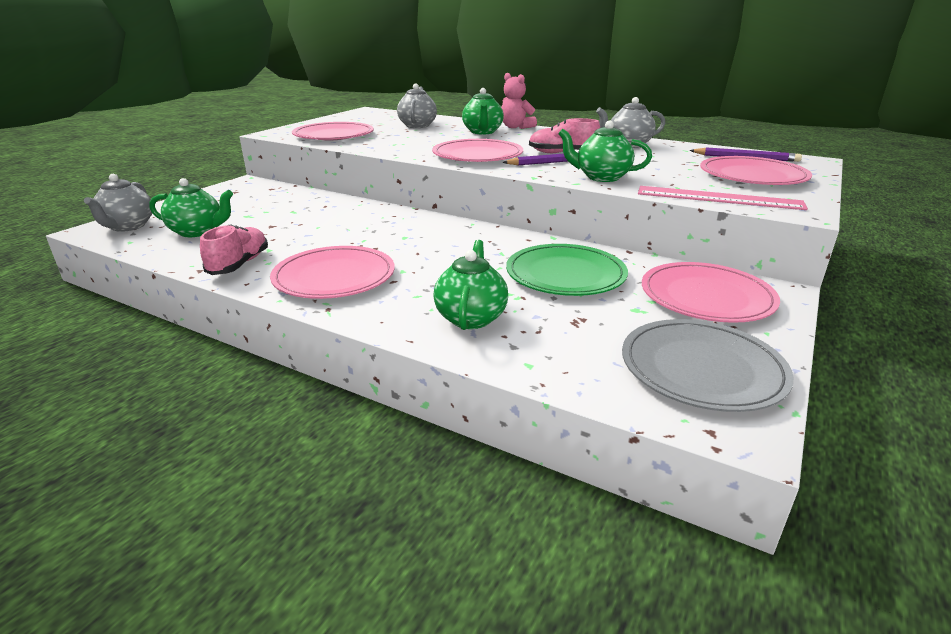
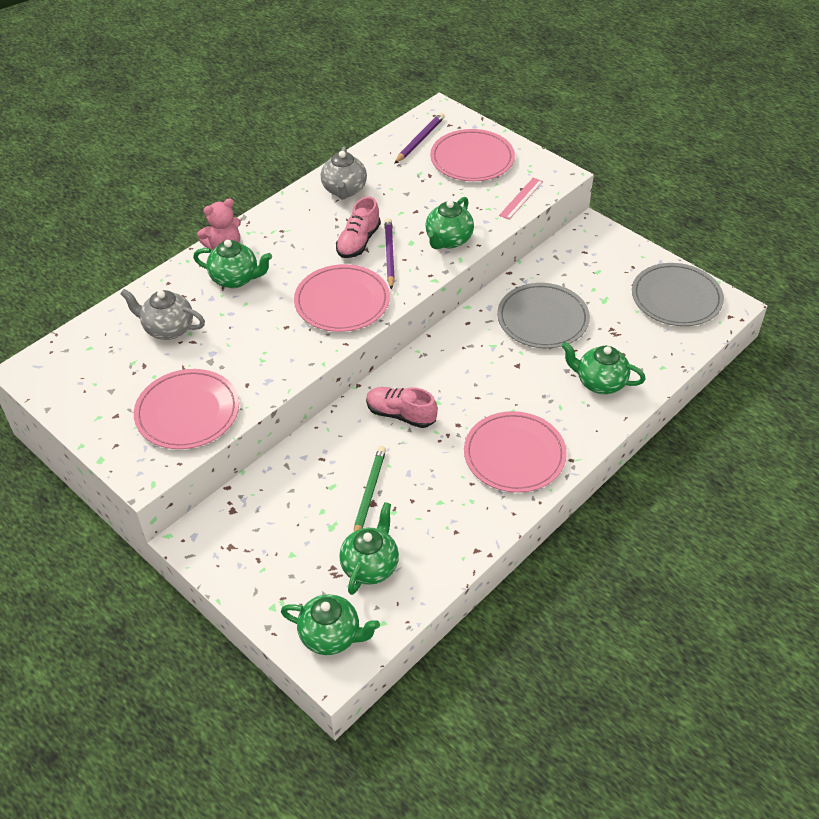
camera: 75 degrees left, 20 degrees up
(127, 227) = (331, 636): grey teapot -> green teapot
(239, 264) = (471, 522): pink shoe -> pink shoe (401, 414)
(283, 223) = (369, 493): none -> green pencil
(565, 274) = (542, 319): green plate -> grey plate
(706, 297) = (593, 262): pink plate -> none
(718, 198) = (521, 198): pink ruler -> pink ruler, size x0.59

